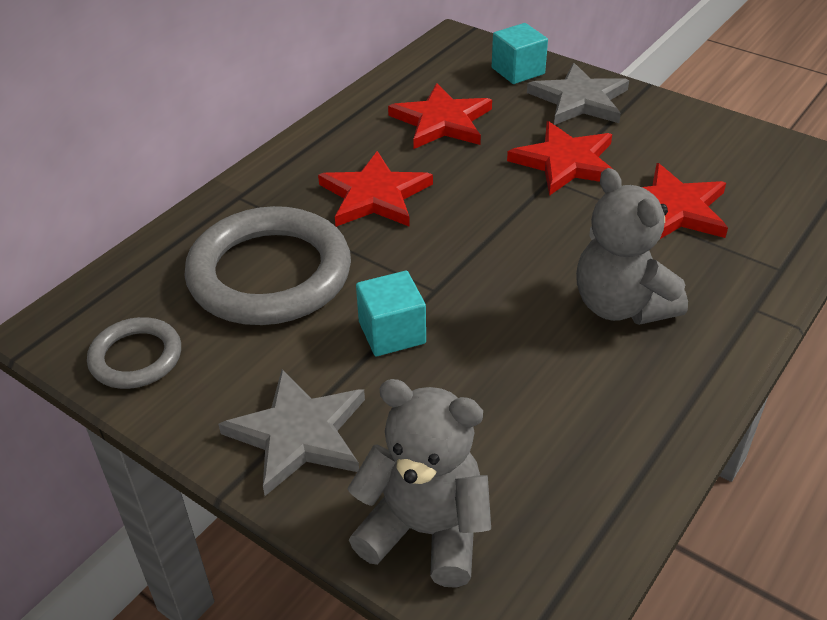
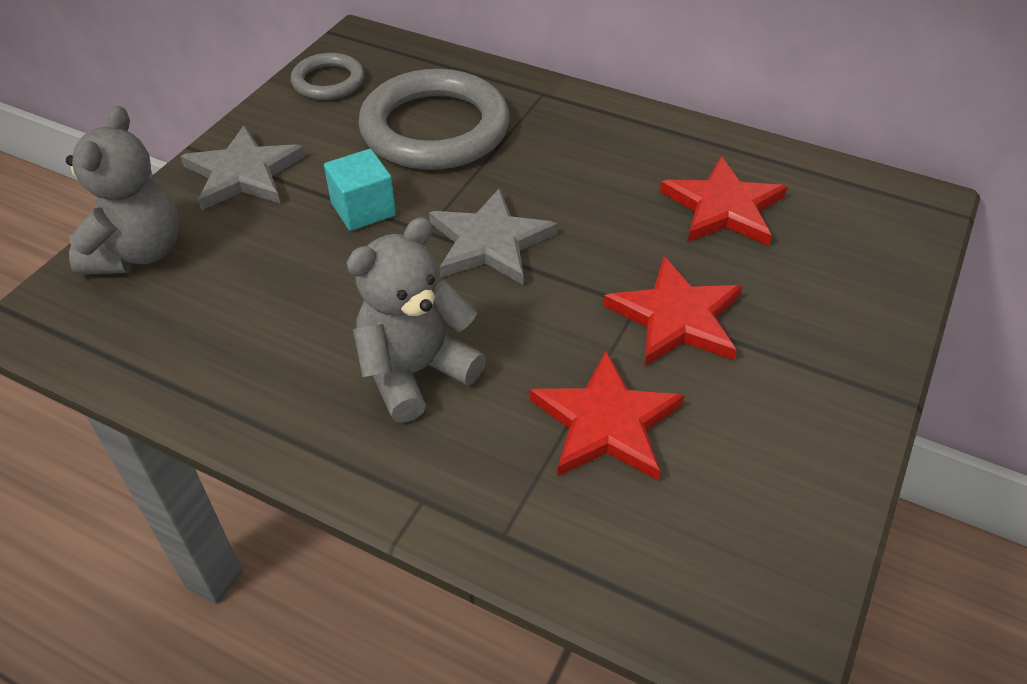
camera: 80 degrees right, 5 degrees up
(374, 195) = (566, 174): red star -> none
(518, 71) = (873, 263): turquoise cube -> none
(579, 100) = (829, 326): grey star -> grey star (489, 242)

